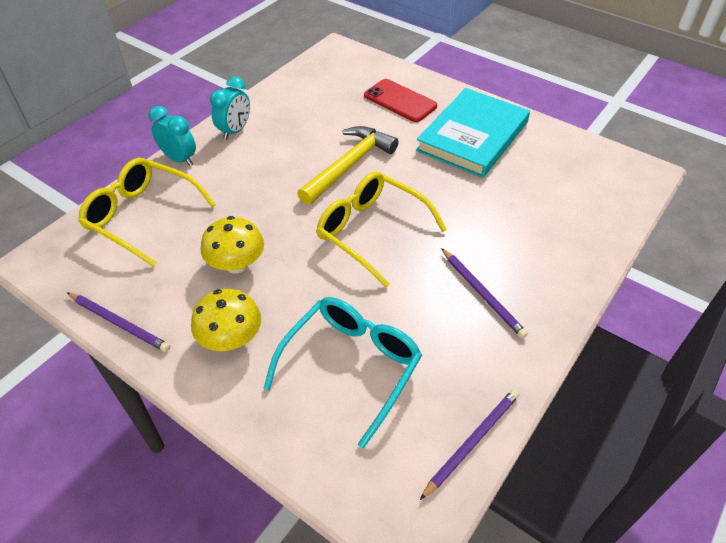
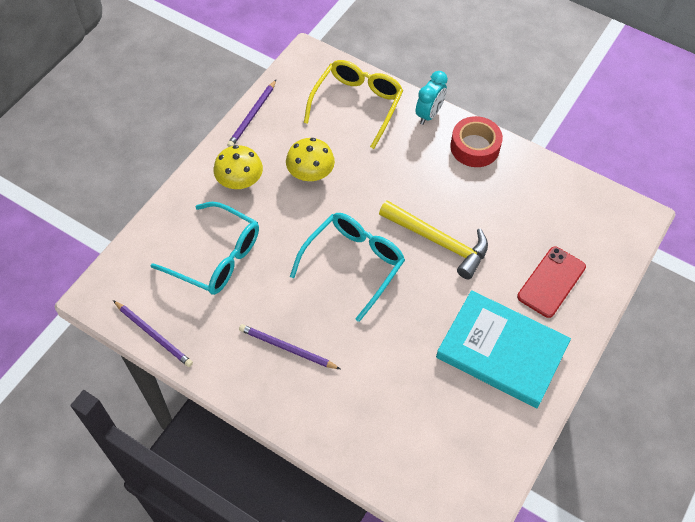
camera: 85 degrees right, 10 degrees up
(235, 131) = (475, 147): turquoise clock -> red tape
(371, 231) = (353, 264): yellow glasses -> turquoise glasses
(482, 294) = (287, 348): purple pencil -> purple pencil turned 60 degrees clockwise

